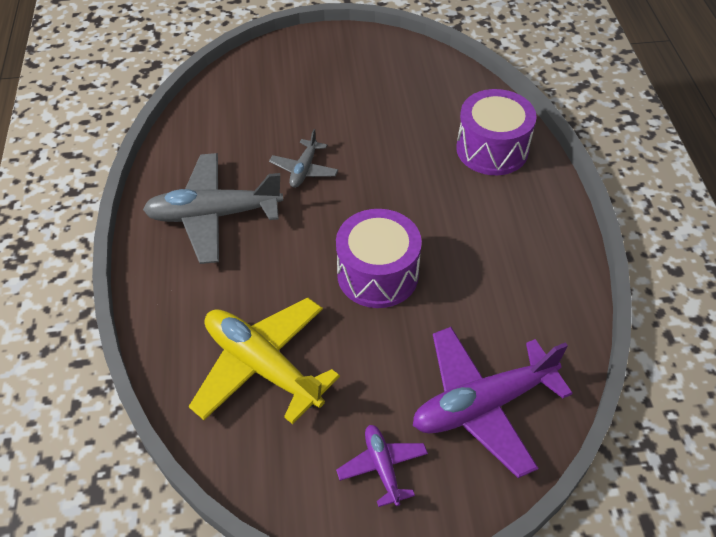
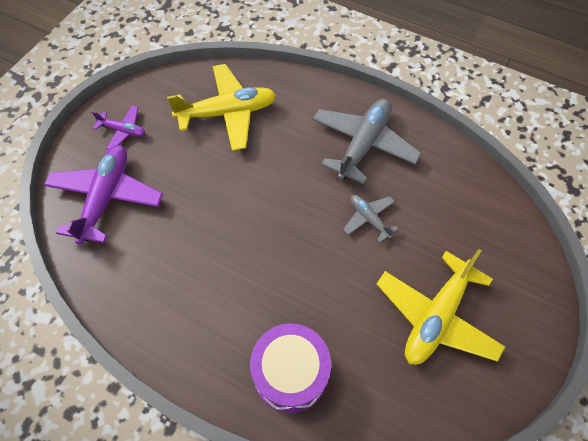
camera: 125 degrees right, 10 degrees up
(360, 93) = (436, 316): none -> yellow plane
(377, 274) = (239, 205): purple drum -> none

